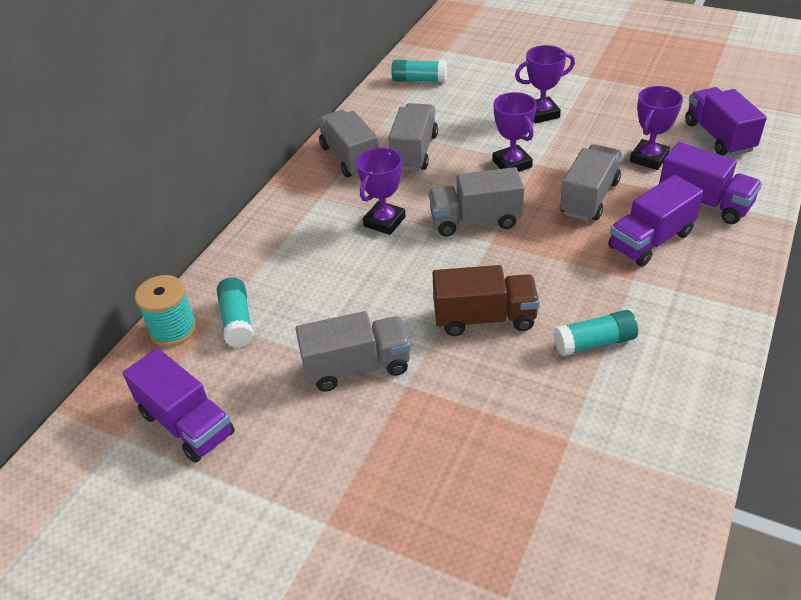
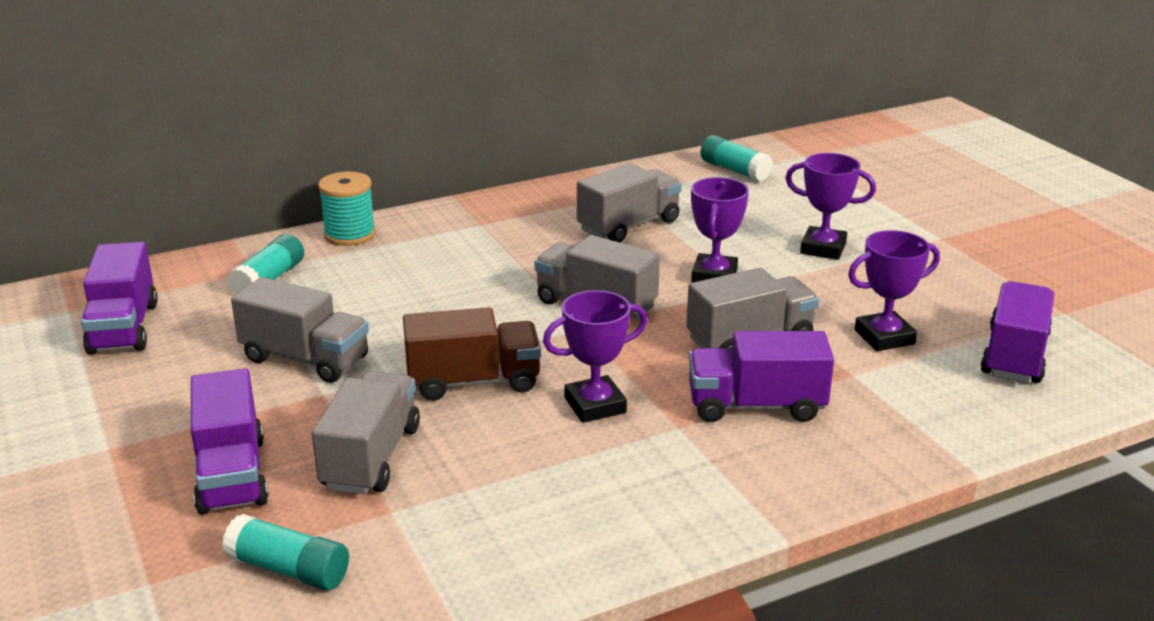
camera: 35 degrees right, 15 degrees down
(173, 329) = (214, 262): turquoise spool -> turquoise spool (350, 235)
(350, 158) = (558, 205): grey truck -> grey truck (371, 457)
(384, 221) = (508, 267): purple trophy -> purple trophy (595, 405)
(484, 318) = (473, 382): brown truck -> brown truck turned 45 degrees counterclockwise
(594, 342) = (545, 455): turquoise glue stick -> turquoise glue stick (288, 569)
(704, 202) = (883, 404): purple truck -> purple truck (232, 474)

